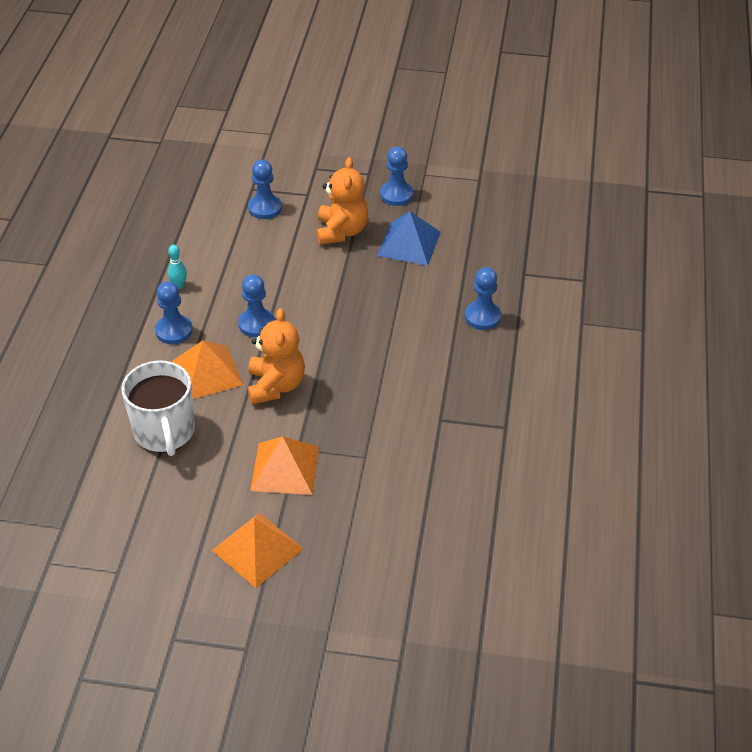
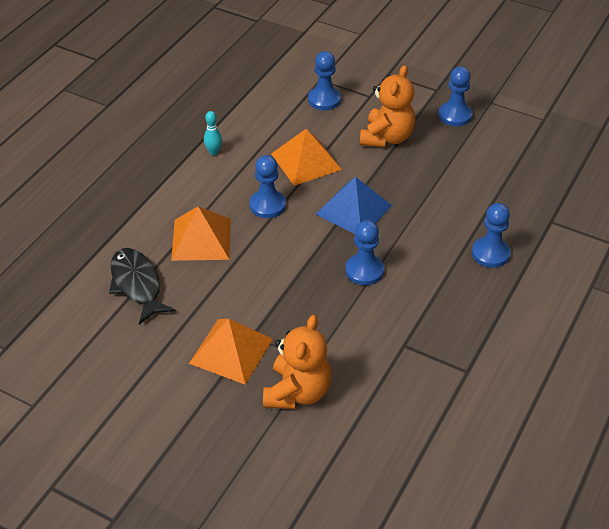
camera: 20 degrees right, 0 degrees up
(164, 432) = (137, 284): white mug -> black fish
(174, 331) = (189, 192): blue pawn -> blue pawn (364, 271)
(257, 549) = (169, 423): orange pyramid -> orange pyramid (306, 161)
(276, 386) = (259, 268): orange teddy bear -> orange teddy bear (297, 392)
(409, 243) = (447, 164): blue pyramid -> blue pyramid (354, 209)

